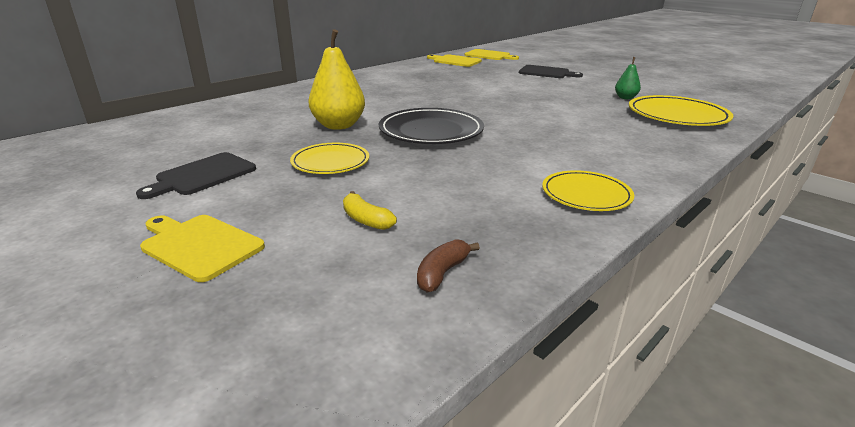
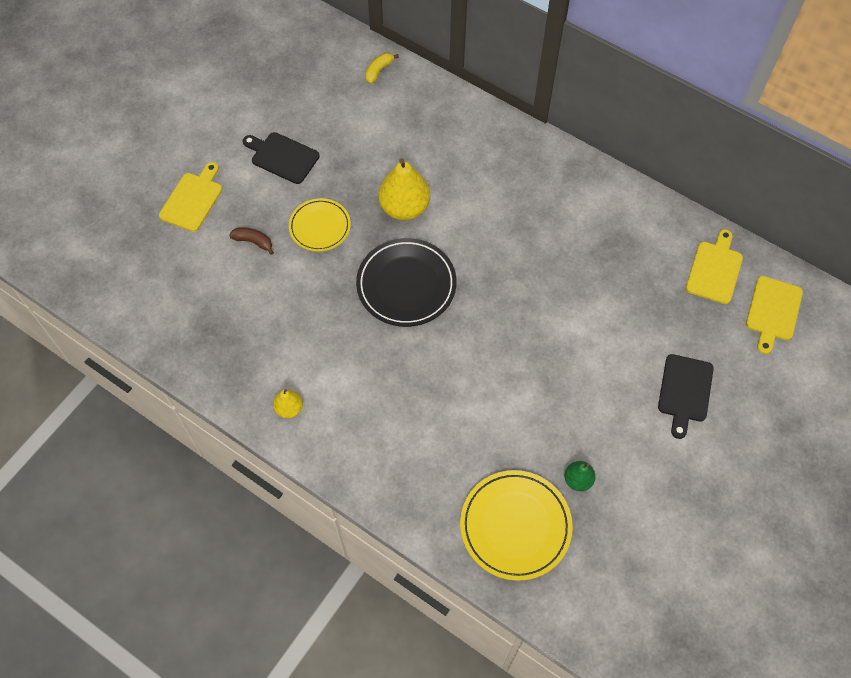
camera: 80 degrees right, 35 degrees up
(366, 220) = (232, 273): yellow banana -> yellow banana (379, 71)
(442, 273) = (178, 325): brown banana -> brown banana (253, 242)
(586, 194) = (289, 408): yellow plate -> yellow pear

